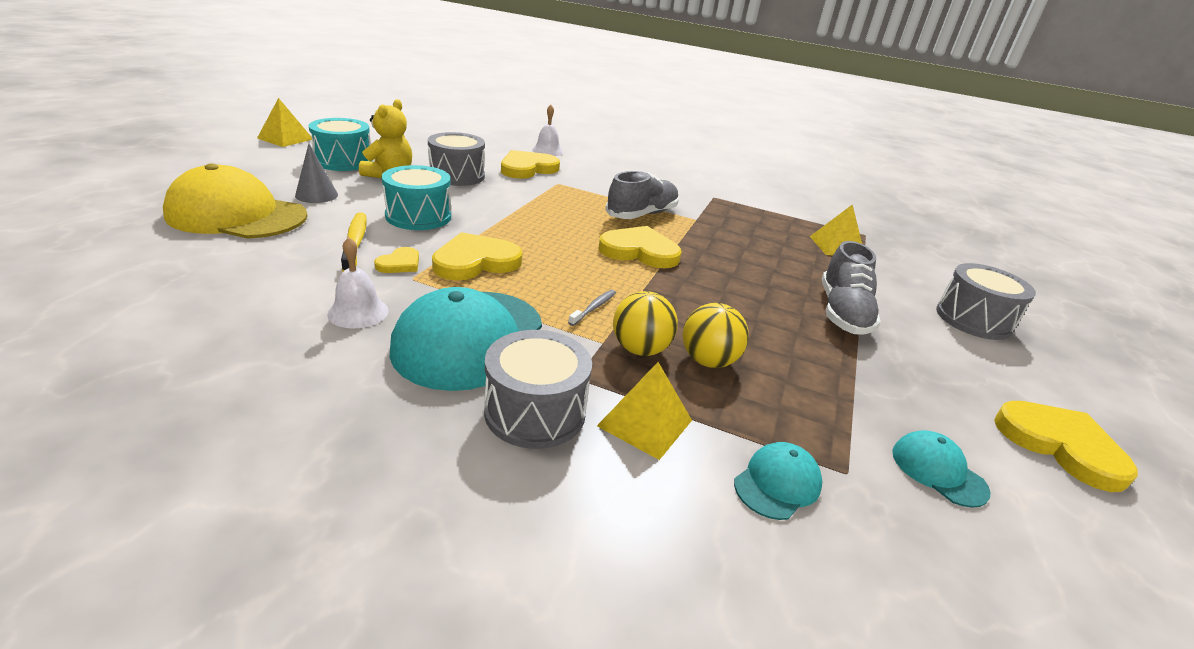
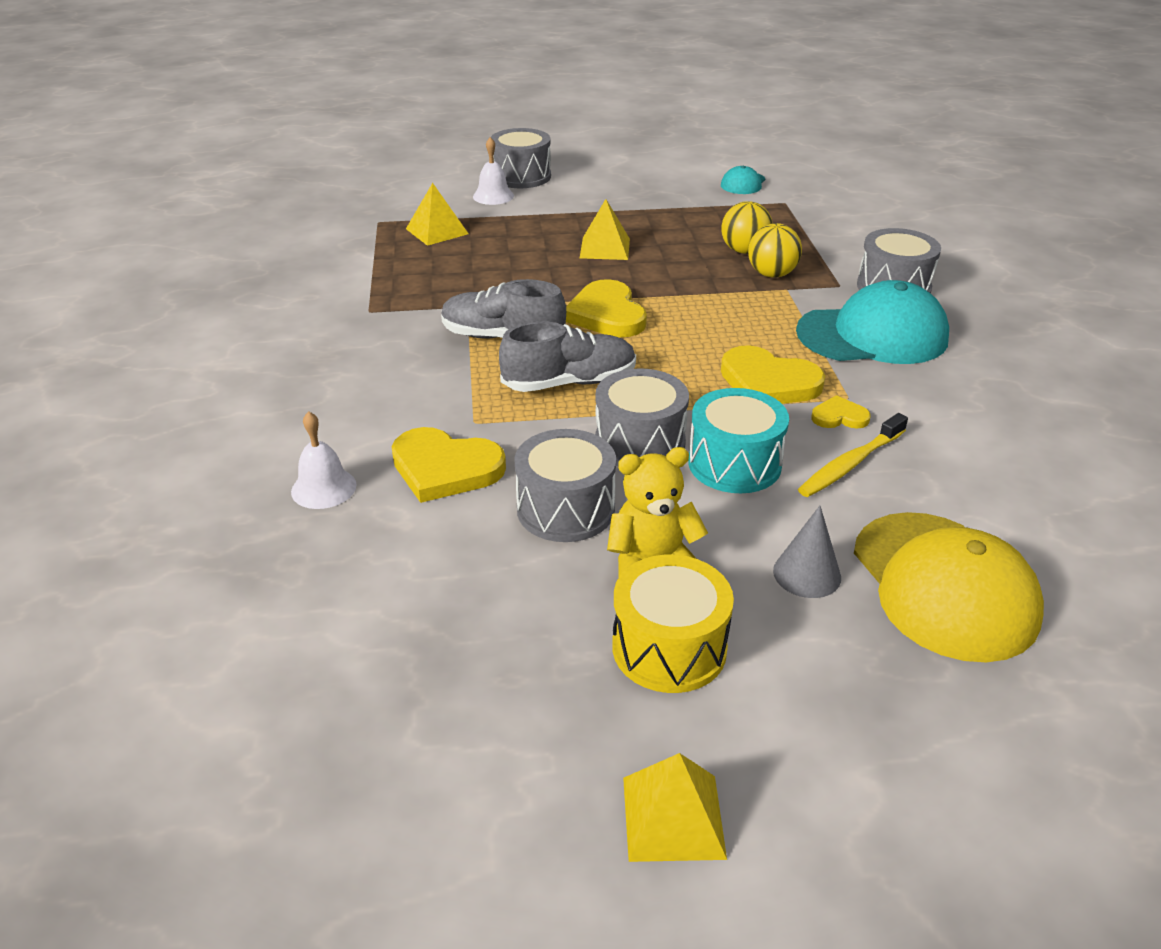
camera: 115 degrees left, 5 degrees up
(343, 161) = (669, 648): turquoise drum -> yellow drum
(358, 312) = (930, 393): white bell -> white bell (493, 196)
(479, 205) = (640, 442): none -> grey drum
(593, 308) = (747, 305): grey toothbrush -> none
(645, 423) = (842, 256): yellow pyramid -> yellow pyramid (605, 248)
(777, 483) = (825, 217): turquoise cap -> none
(842, 313) = (588, 217): grey shoe -> grey shoe (569, 382)
(1060, 445) = (663, 157): yellow heart -> none

